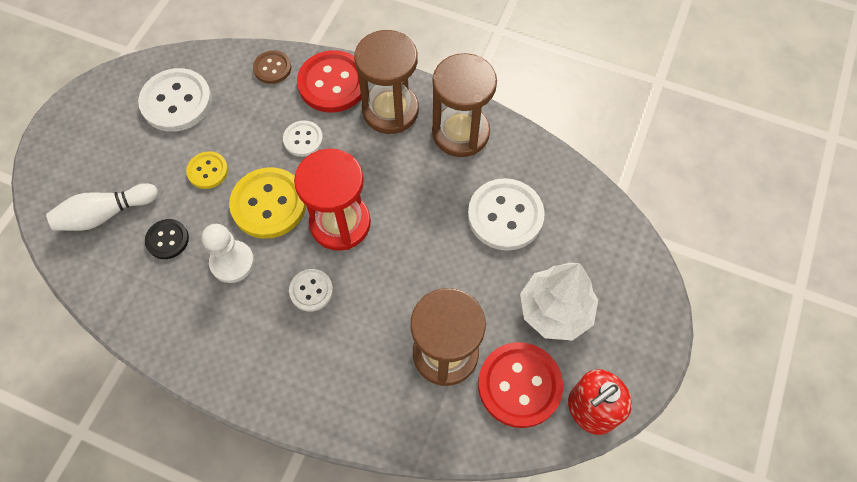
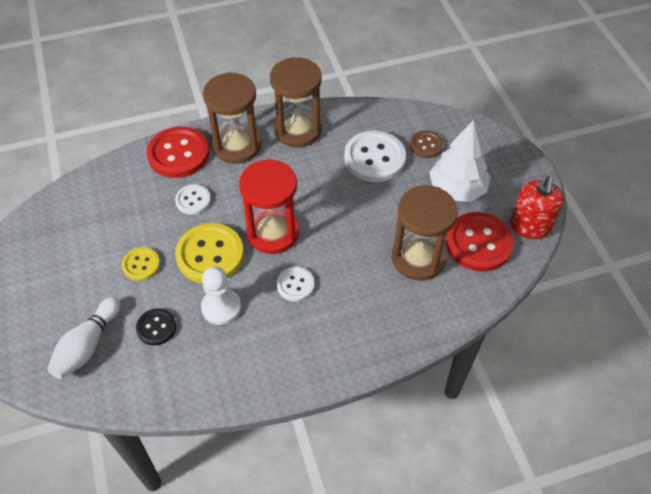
camera: 40 degrees left, 10 degrees down
(176, 102) = (68, 237): white button -> none
(272, 68) = (122, 171): brown button -> brown button (426, 145)

